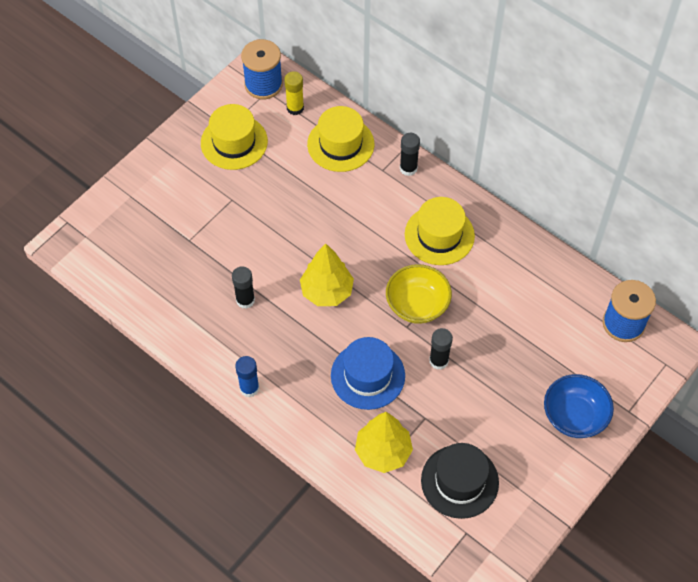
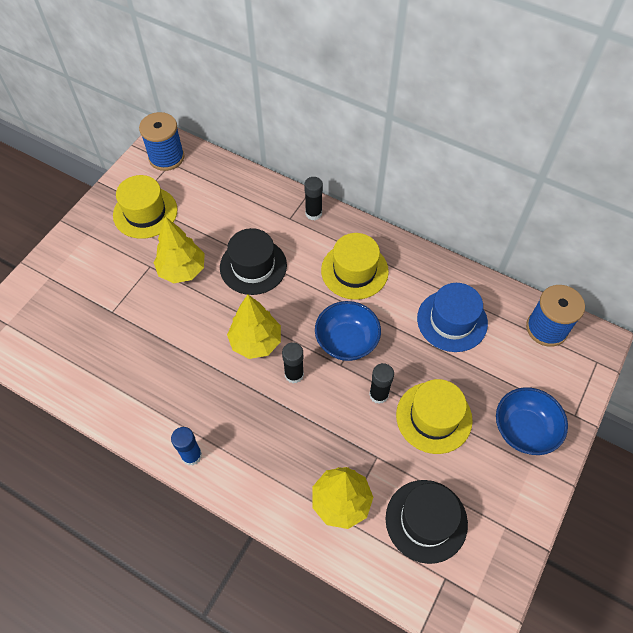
camera: 10 degrees left, 0 degrees up
(245, 300) = (175, 363): black glue stick -> black glue stick (294, 374)
(264, 208) = (182, 270): none -> yellow tree
(295, 108) = (199, 174): yellow glue stick -> none
(336, 215) = (253, 266): none -> black hat
(340, 144) = (246, 200): yellow hat -> yellow hat (434, 417)
(368, 375) = (311, 421): blue hat -> blue hat (452, 321)
(417, 305) = (346, 341): yellow bowl -> blue bowl

